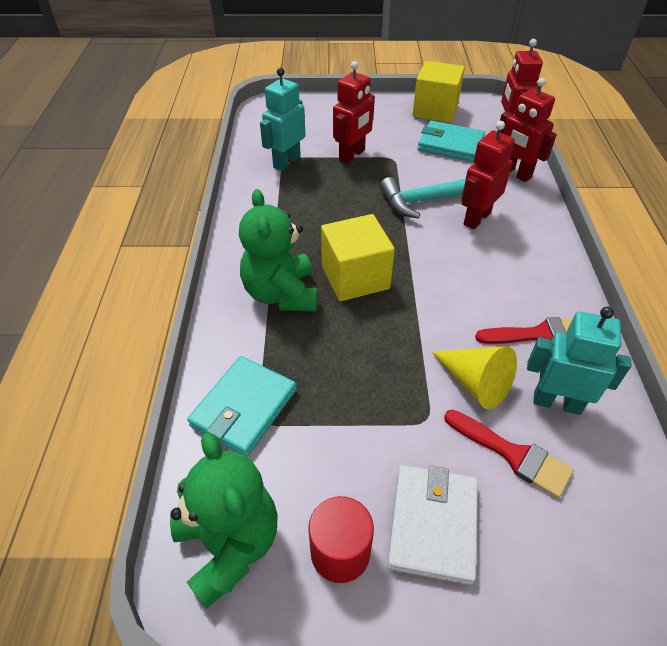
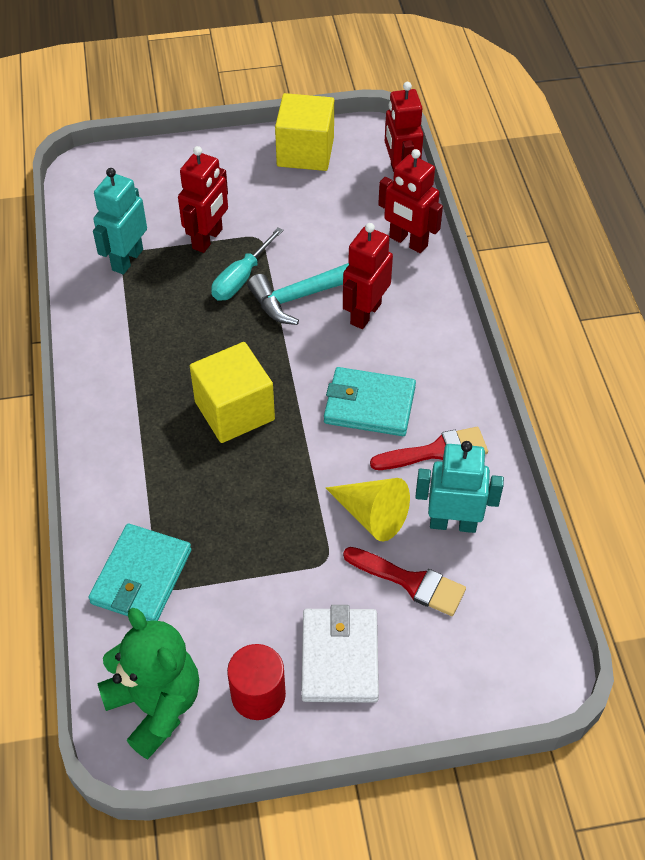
camera: 10 degrees left, 5 degrees up
(281, 294) = (155, 443): green teddy bear -> none
(375, 183) = (241, 278): none -> turquoise screwdriver
(450, 145) = (328, 207): turquoise wallet -> turquoise wallet (369, 405)

